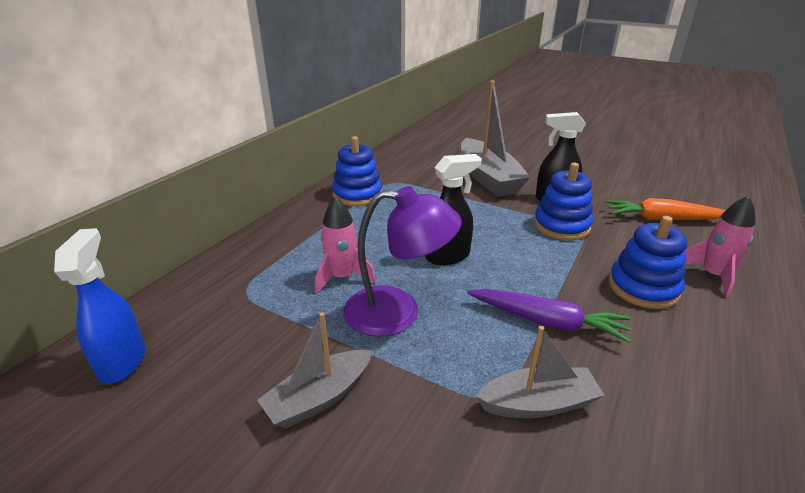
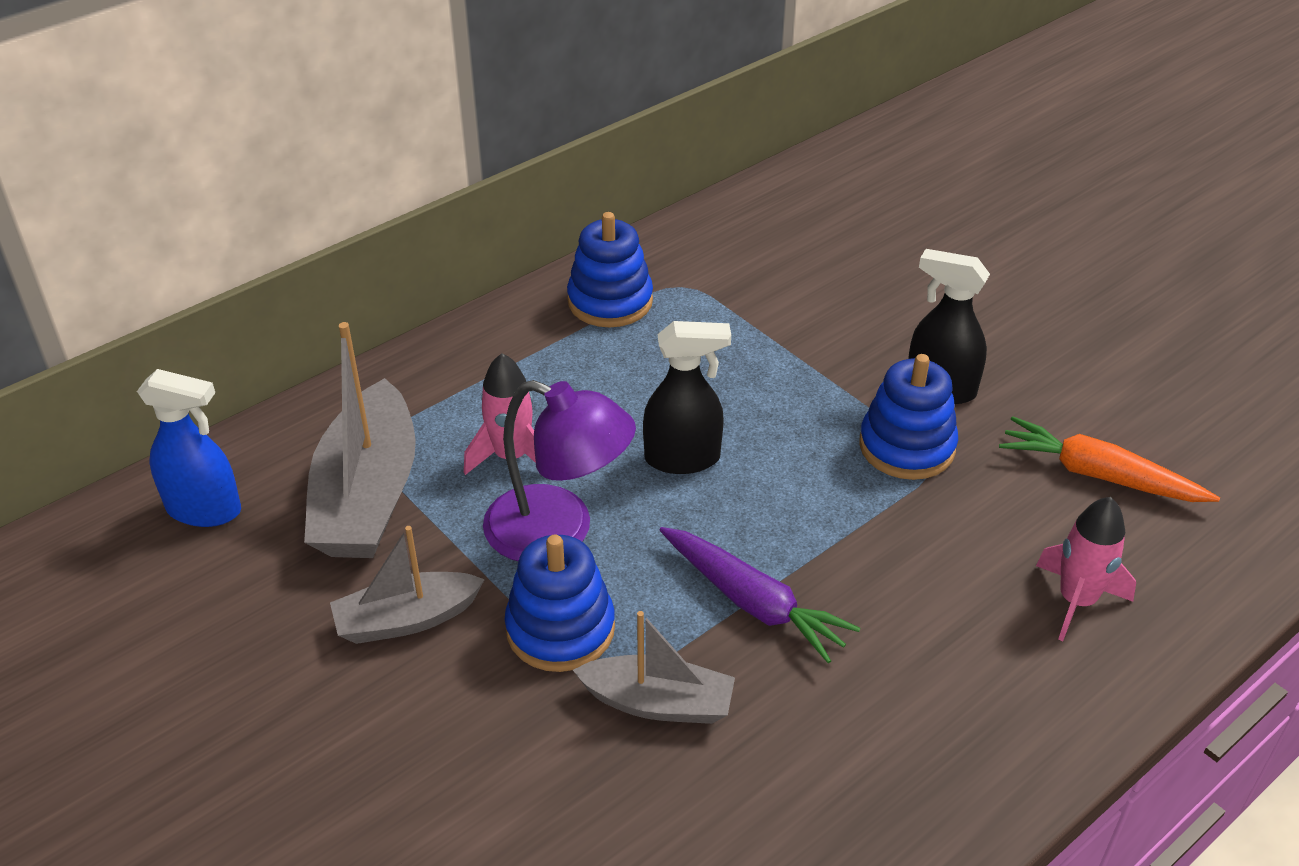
camera: 20 degrees right, 10 degrees up
(123, 361) = (204, 510): blue spray bottle -> blue spray bottle turned 90 degrees clockwise
(488, 178) = (856, 313): grey boat -> grey boat (368, 495)
(643, 288) = (941, 590): blue stacking toy -> blue stacking toy (560, 629)

